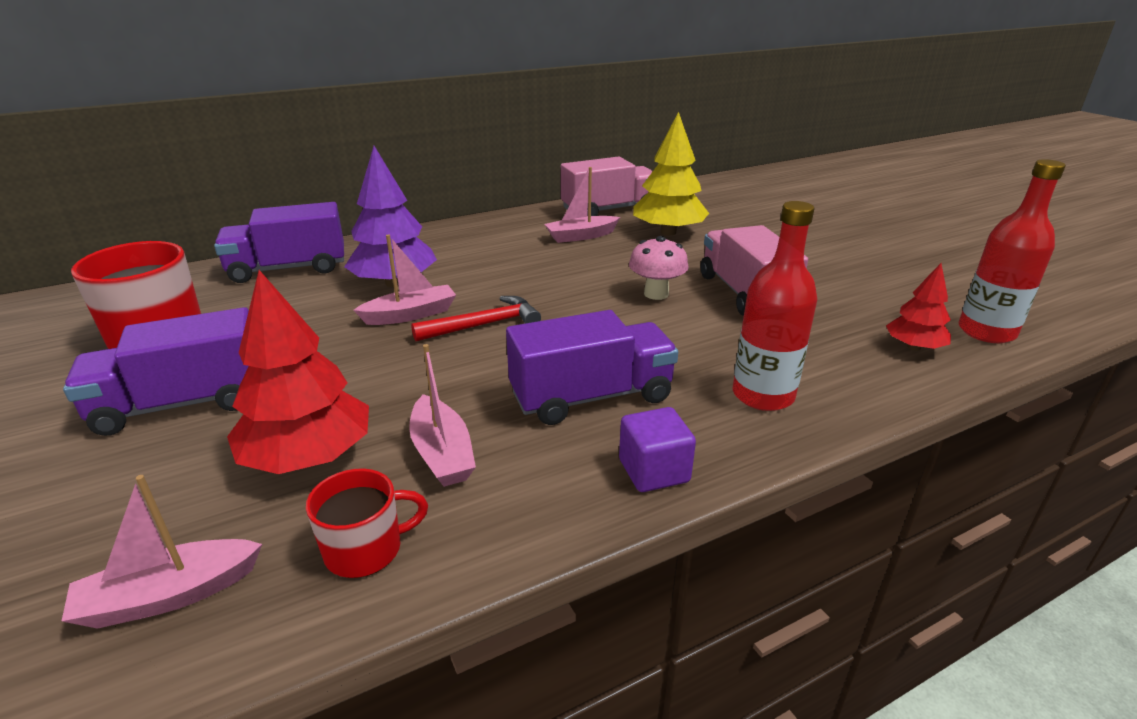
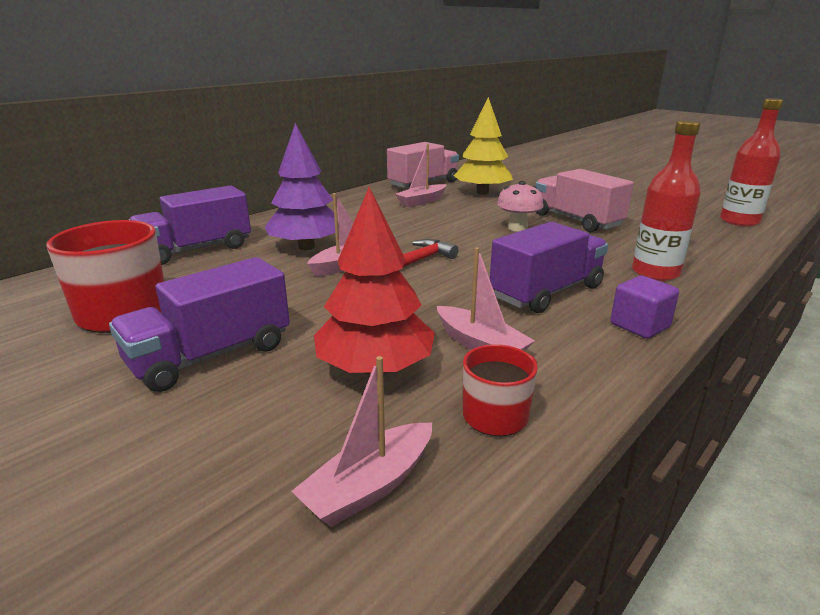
camera: 20 degrees left, 5 degrees down
(913, 347) = (710, 234): red tree -> none

